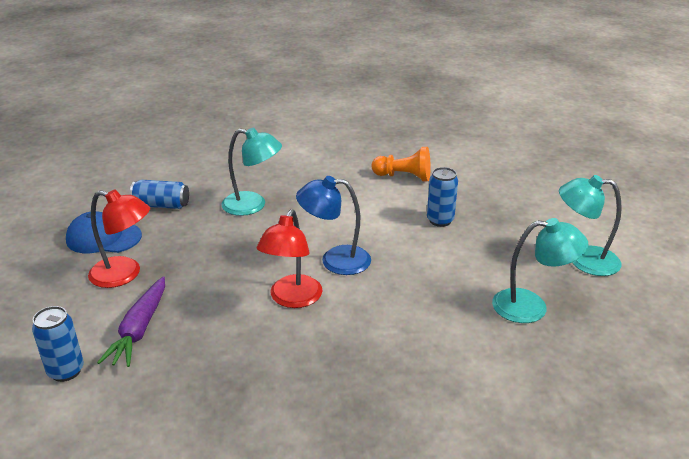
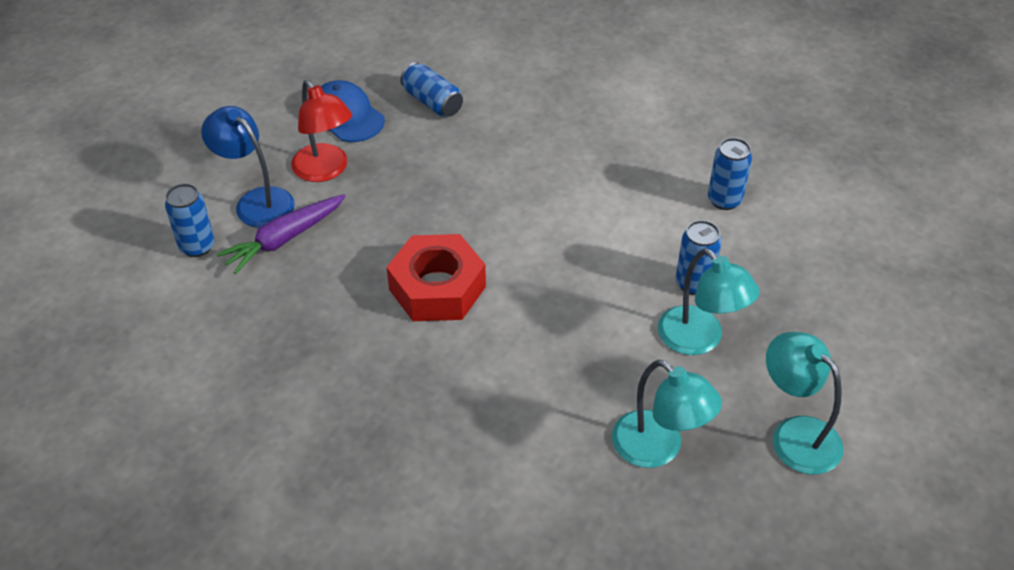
camera: 40 degrees right, 15 degrees up
(253, 205) = (518, 150): turquoise lamp -> turquoise lamp (699, 340)
(292, 299) = (437, 288): red lamp -> red nut
(335, 260) = (524, 268): blue lamp -> blue lamp (256, 201)
(404, 177) = (724, 200): orange pawn -> blue can

